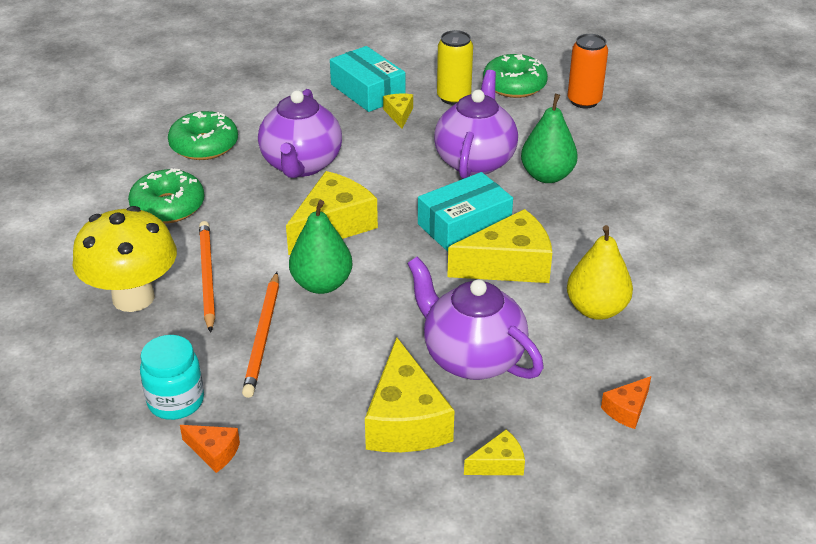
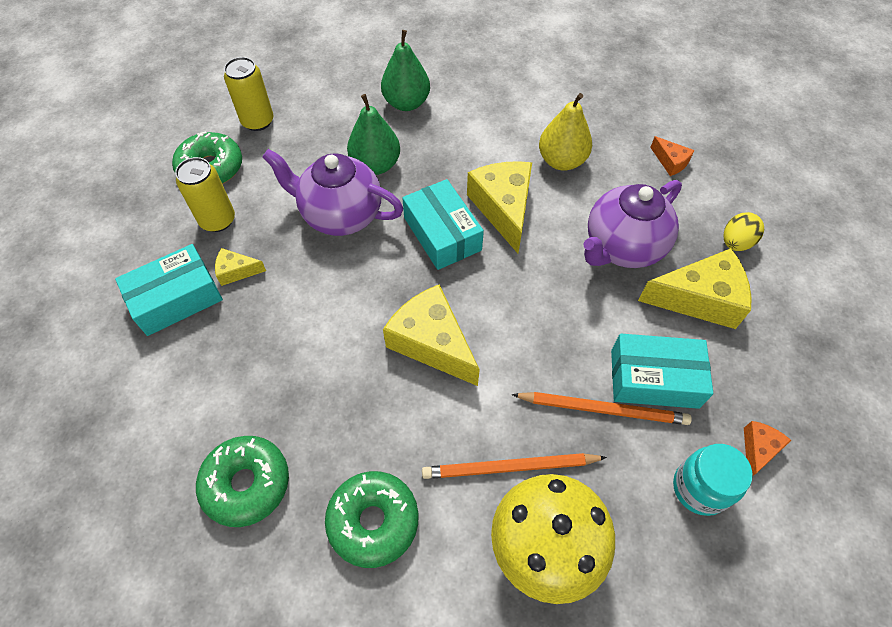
camera: 85 degrees left, 20 degrees up
(298, 375) = (654, 378): none -> turquoise box
(301, 165) = (314, 371): purple teapot -> none
(322, 284) = (525, 356): green pear -> green pear (406, 103)
(499, 464) = (735, 242): yellow cheese -> yellow egg
(584, 101) = (258, 121): orange can -> yellow can

